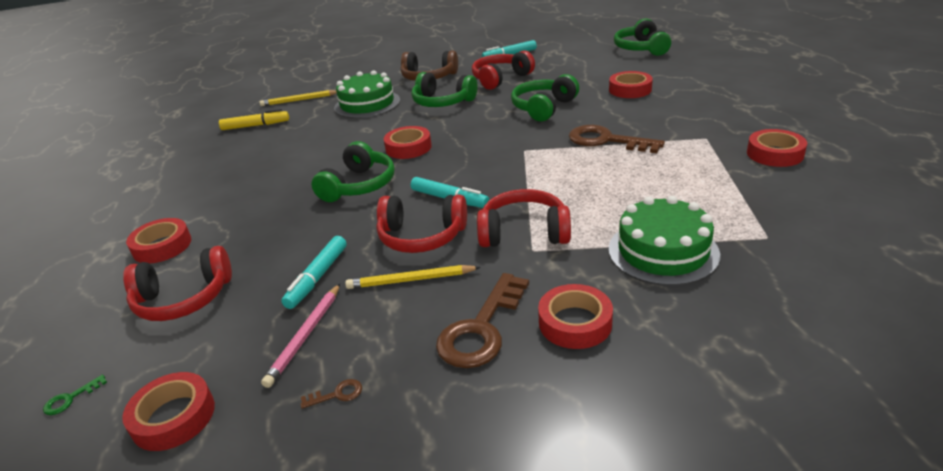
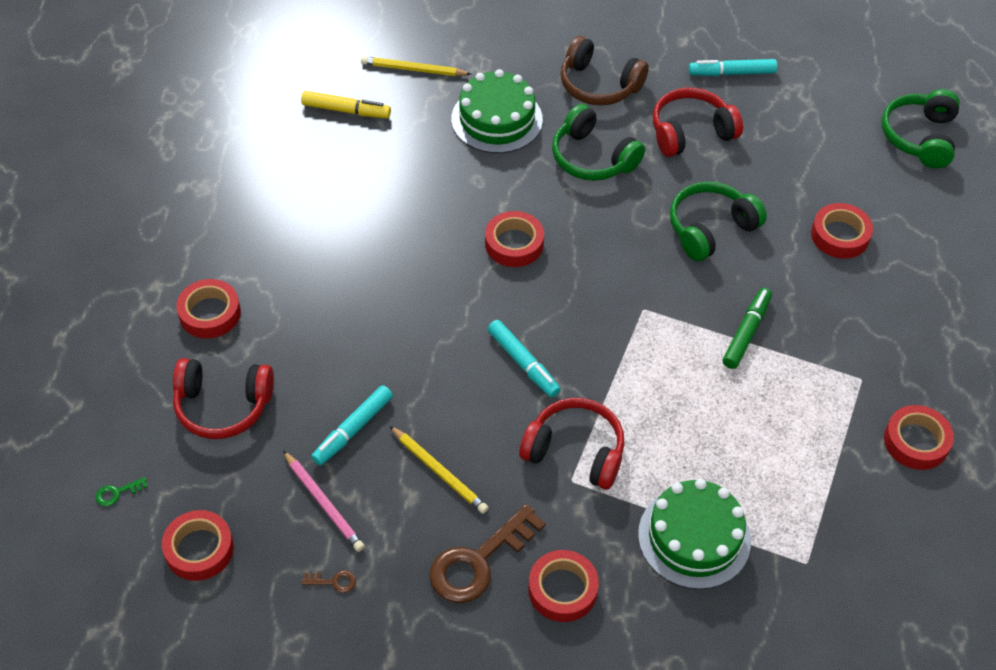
camera: 15 degrees right, 20 degrees up
(305, 336) = (323, 503): pink pencil -> pink pencil turned 75 degrees counterclockwise
(359, 185) = (435, 295): green headphones -> none
(411, 280) = (439, 472): yellow pencil -> yellow pencil turned 150 degrees counterclockwise
(422, 236) = (472, 412): red headphones -> none
(606, 141) = (746, 332): brown key -> green marker

